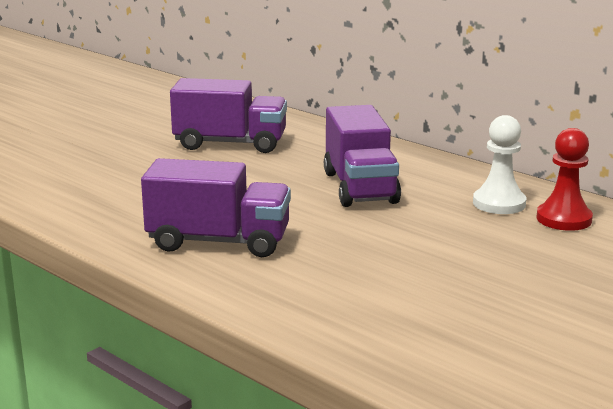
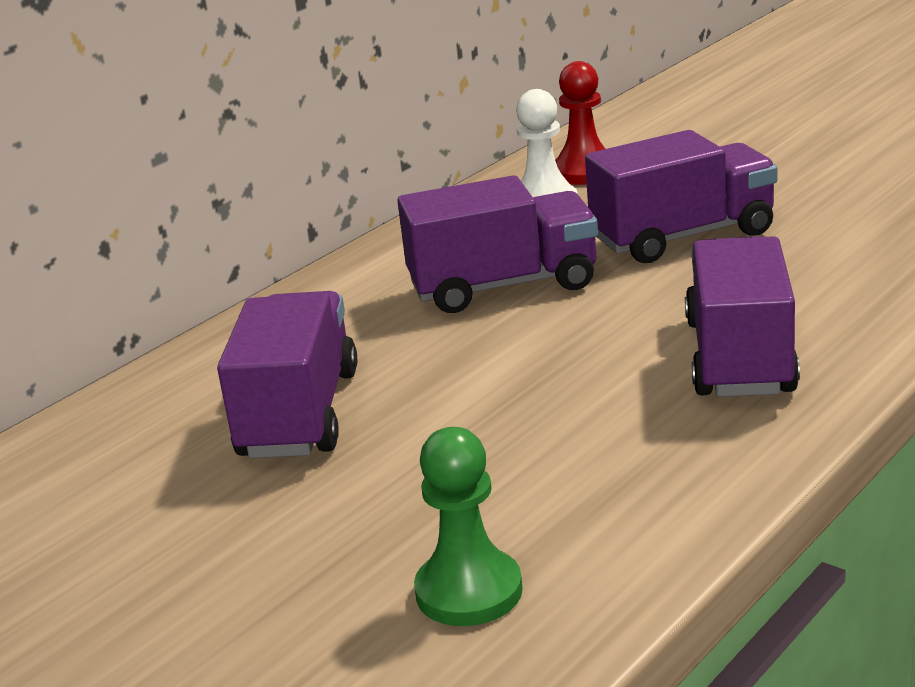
camera: 90 degrees left, 5 degrees up
(47, 172) = (469, 591): none -> green pawn
(418, 242) = (683, 237): none -> purple truck

